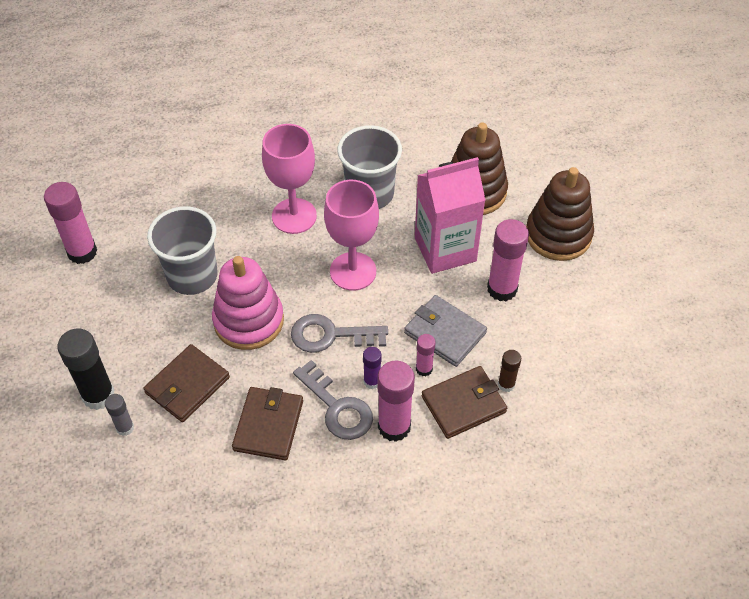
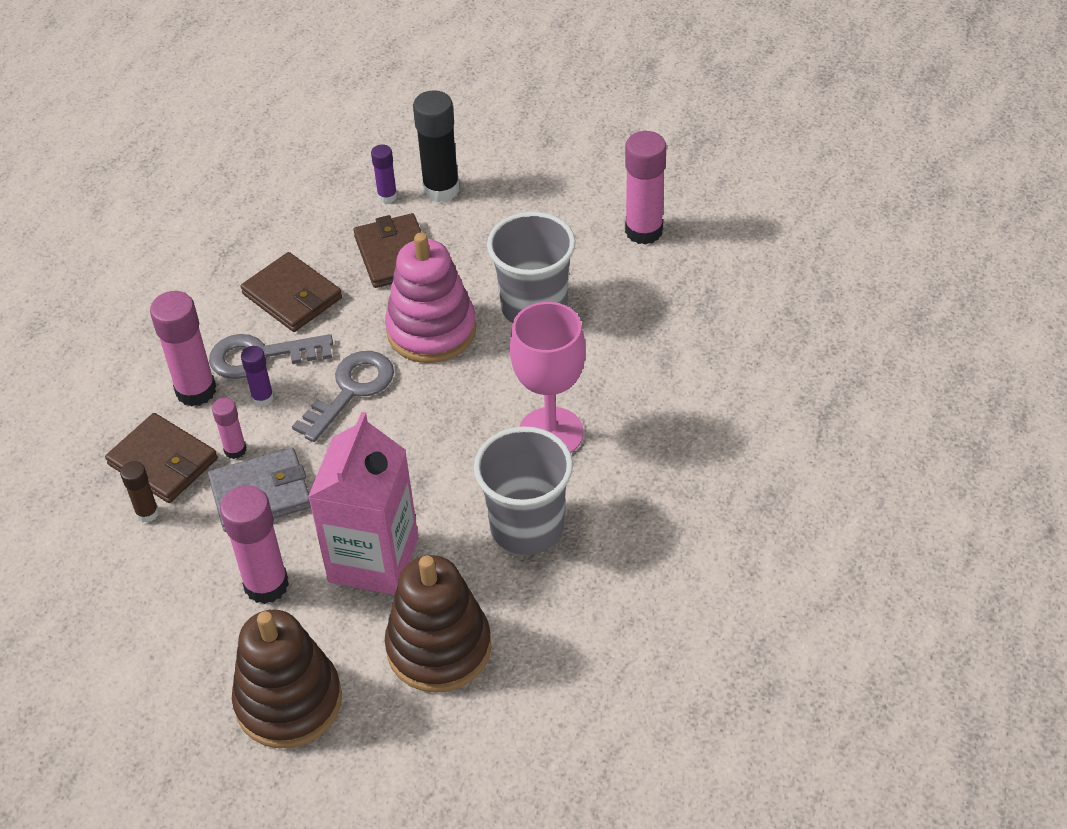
camera: 125 degrees right, 5 degrees down
(125, 428) = (387, 196): grey glue stick -> purple glue stick
(353, 271) = (419, 451): pink goblet -> none
(463, 404) = (163, 462): brown wallet -> brown wallet turned 60 degrees counterclockwise

